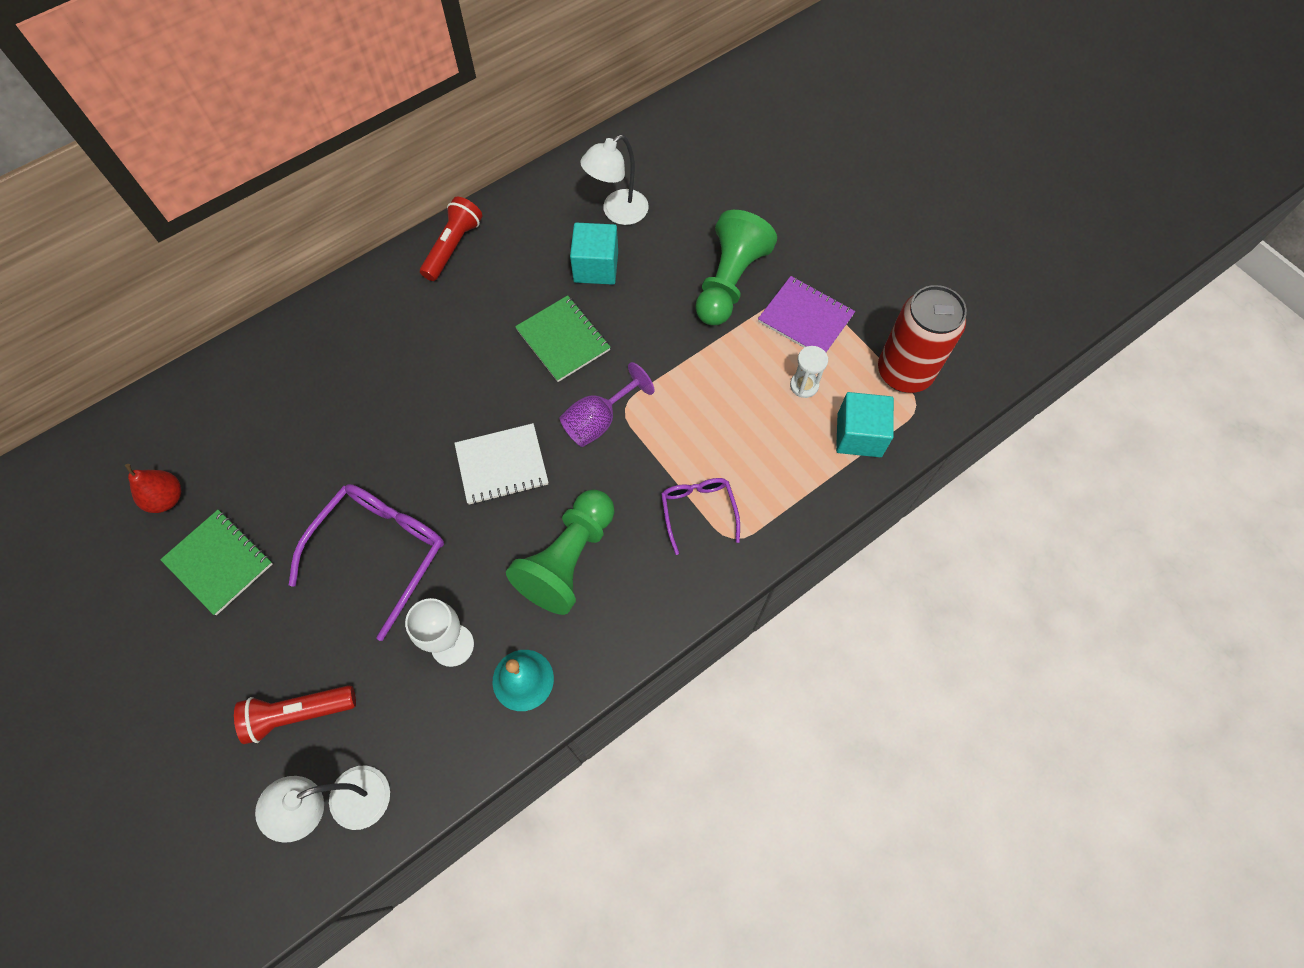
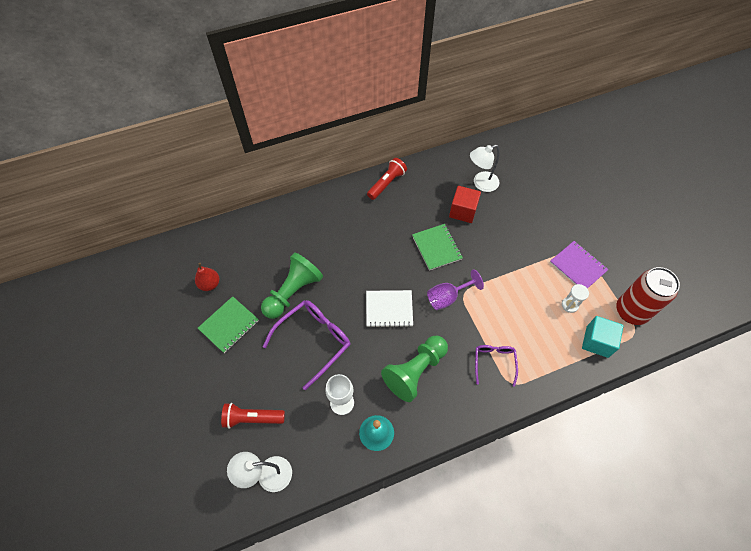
camera: 15 degrees right, 5 degrees down
(219, 562) = (229, 325): green notebook -> green notebook turned 75 degrees clockwise
(596, 267) = (463, 211): turquoise cube -> red cube
(729, 282) = (537, 236): green pawn -> green pawn (293, 292)

